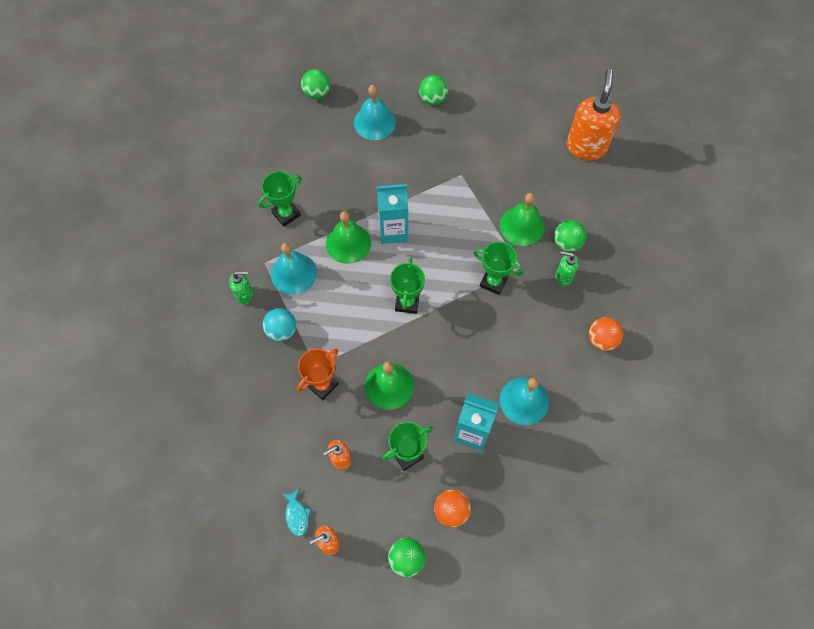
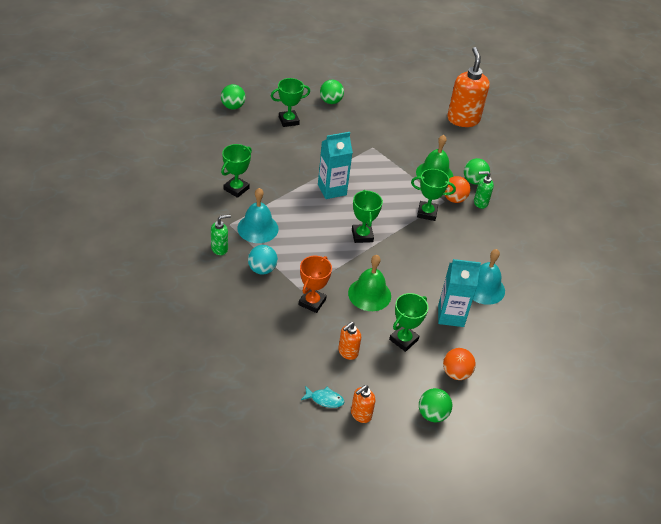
camera: 20 degrees left, 20 degrees down
(297, 515) = (325, 399): turquoise fish -> turquoise fish turned 45 degrees counterclockwise
(348, 243) = (297, 202): green bell -> none
(374, 122) = (288, 121): turquoise bell -> green trophy
(602, 340) = (527, 239): orange ball -> orange ball (454, 199)

